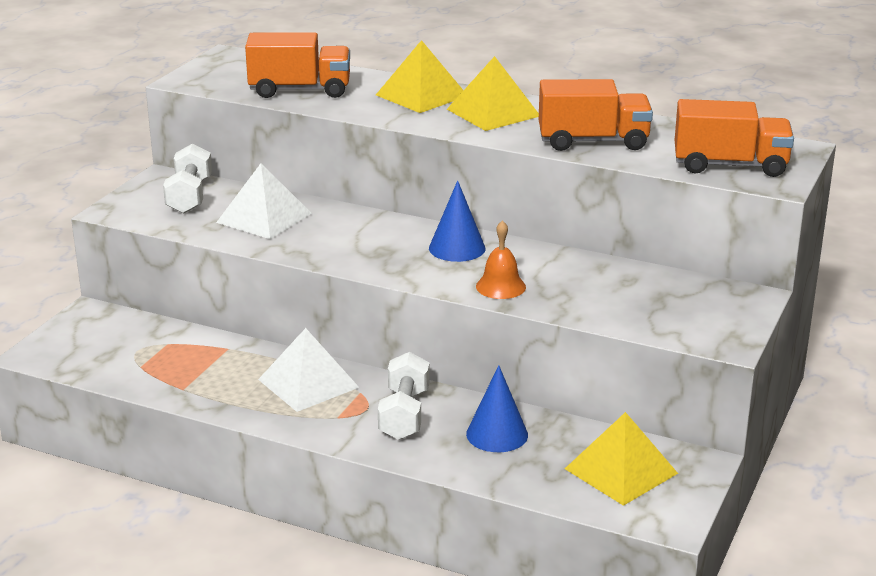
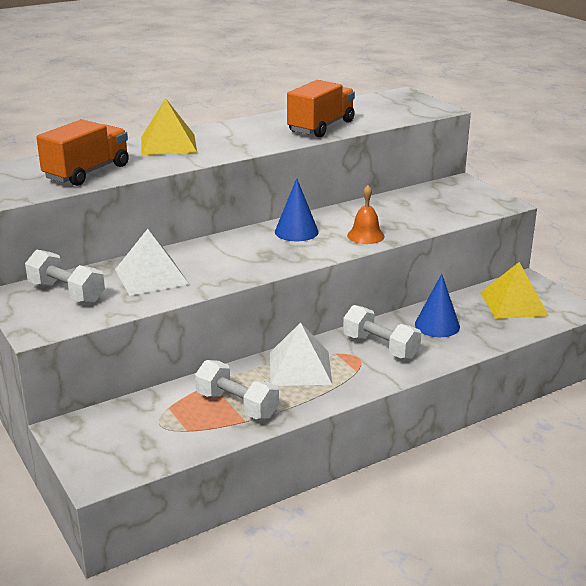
camera: 55 degrees left, 0 degrees up
(205, 375) = (237, 405): none -> white dumbbell
(493, 112) = (233, 135): yellow pyramid -> none
(730, 165) = (403, 111): orange truck -> none

